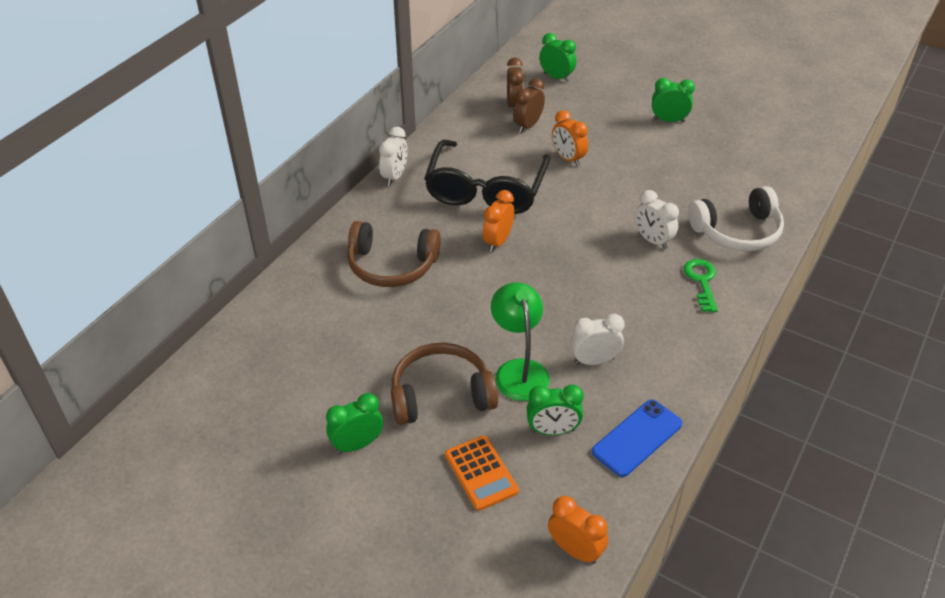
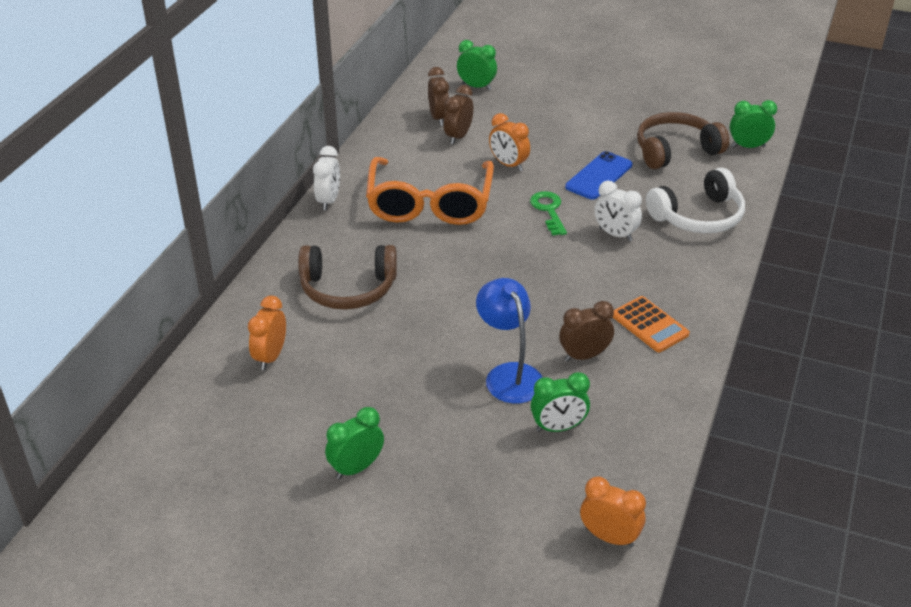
camera: 10 degrees left, 5 degrees down
(441, 394) = (433, 408): brown headphones -> brown headphones (675, 150)
(481, 473) = (494, 478): orange calculator -> orange calculator (649, 325)
(486, 190) = (429, 204): black glasses -> orange glasses
(498, 242) = (455, 253): orange clock -> orange clock (270, 357)
(519, 370) = (509, 374): green lamp -> blue lamp
(594, 361) = (584, 356): white clock -> brown clock
(637, 438) = (645, 423): blue phone -> blue phone (599, 176)
(668, 120) = (603, 118): green clock -> green clock (748, 146)
(701, 281) = (674, 268): green key -> green key (548, 210)

